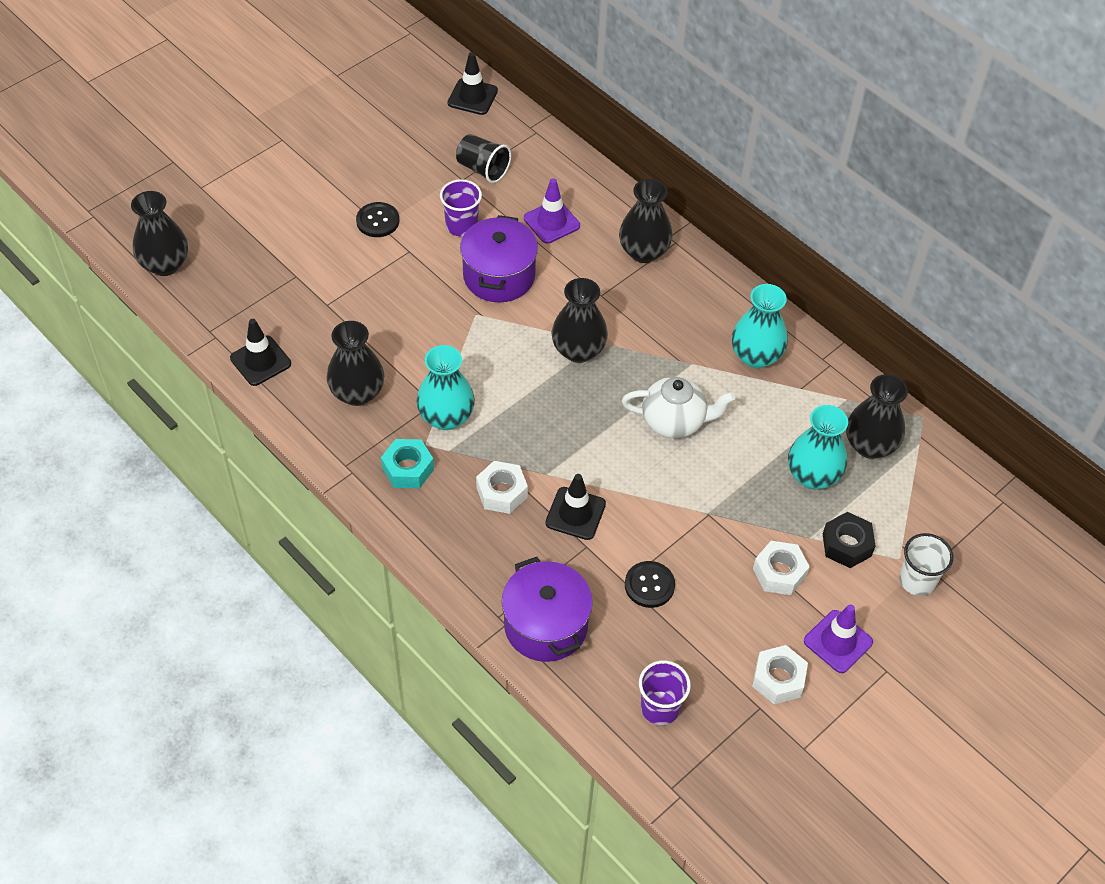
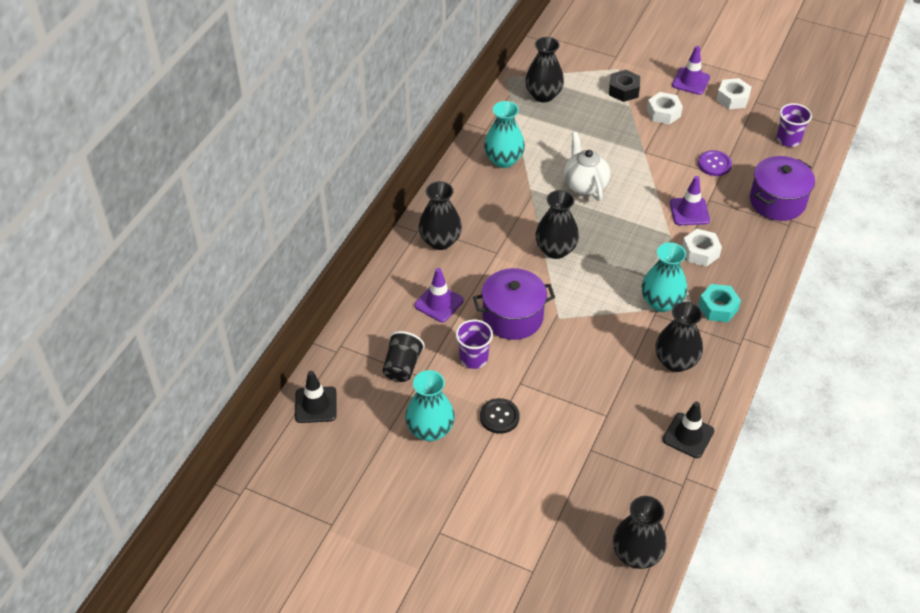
camera: 110 degrees left, 5 degrees down
(575, 513) = (689, 211): black traffic cone -> purple traffic cone
(649, 585) = (714, 164): black button -> purple button
(812, 475) = (583, 114): turquoise vase -> turquoise vase (430, 430)
(917, 580) = (627, 59): white cup -> none

